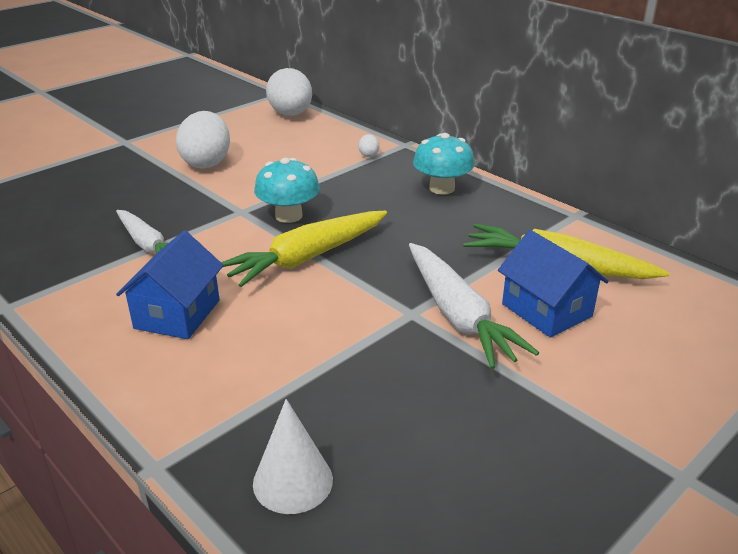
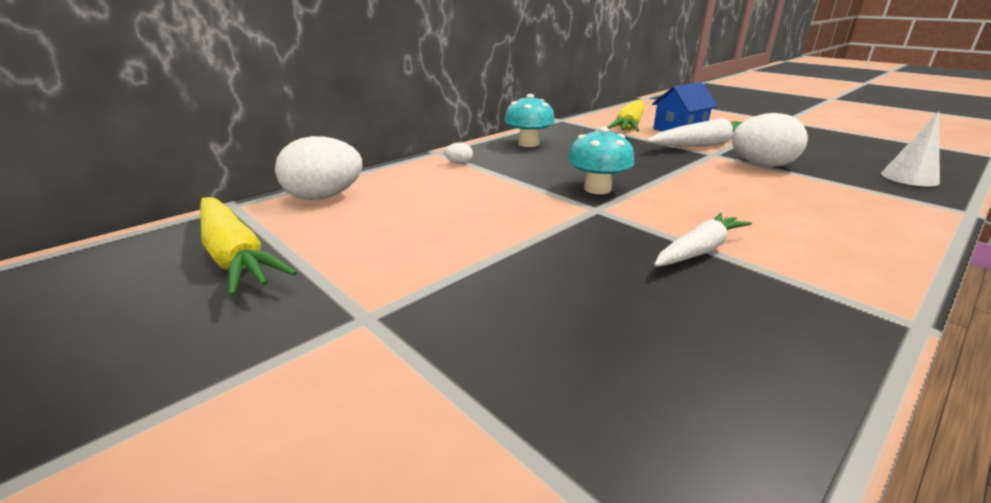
camera: 90 degrees left, 5 degrees down
(177, 314) = (803, 222): blue house -> none
(207, 163) = (470, 236): white egg -> white egg (761, 165)
(307, 258) = (667, 180): yellow carrot -> yellow carrot (235, 255)

